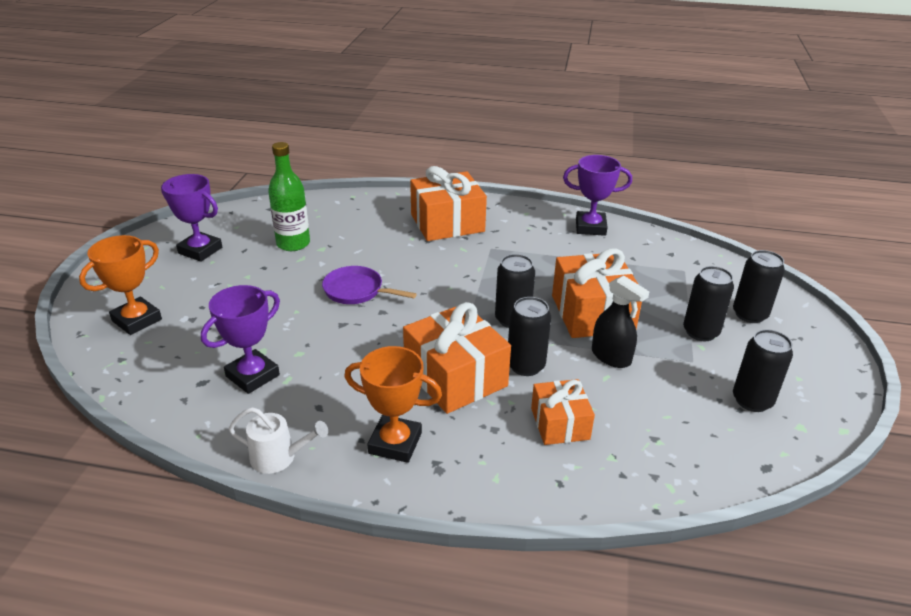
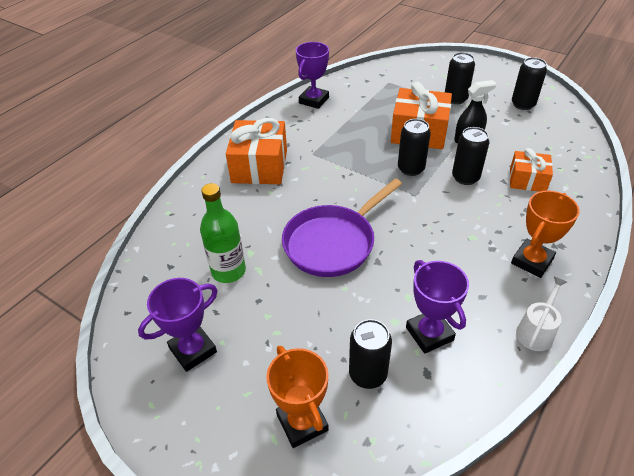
camera: 65 degrees left, 10 degrees up
(357, 291) = (333, 242): purple pan -> purple pan, size x1.68
(455, 377) = (467, 213): orange gift -> none
(749, 314) = (445, 76): black can -> black can (368, 374)

